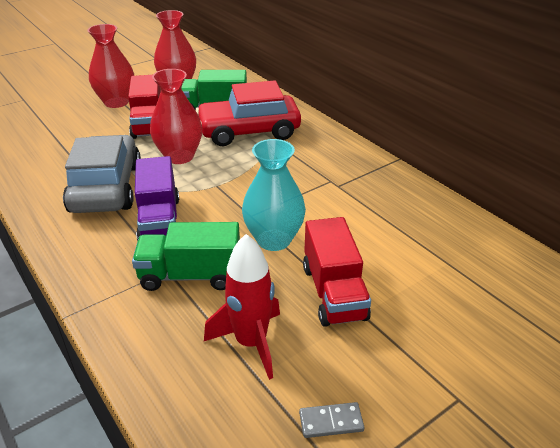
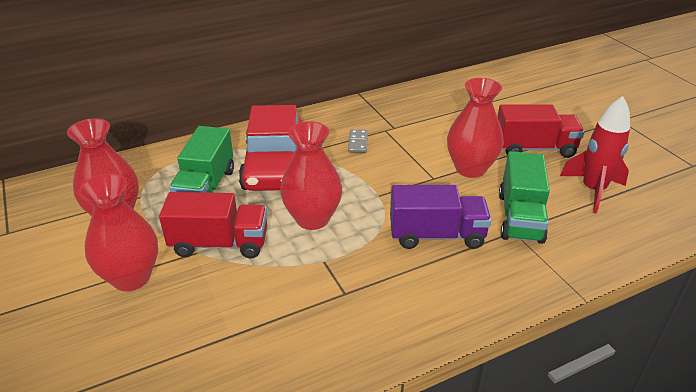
camera: 80 degrees left, 0 degrees up
(106, 188) = (366, 278): grey car -> none
(274, 239) = (470, 168): turquoise vase -> red vase
(331, 422) = (652, 165): grey domino -> grey domino (358, 142)

